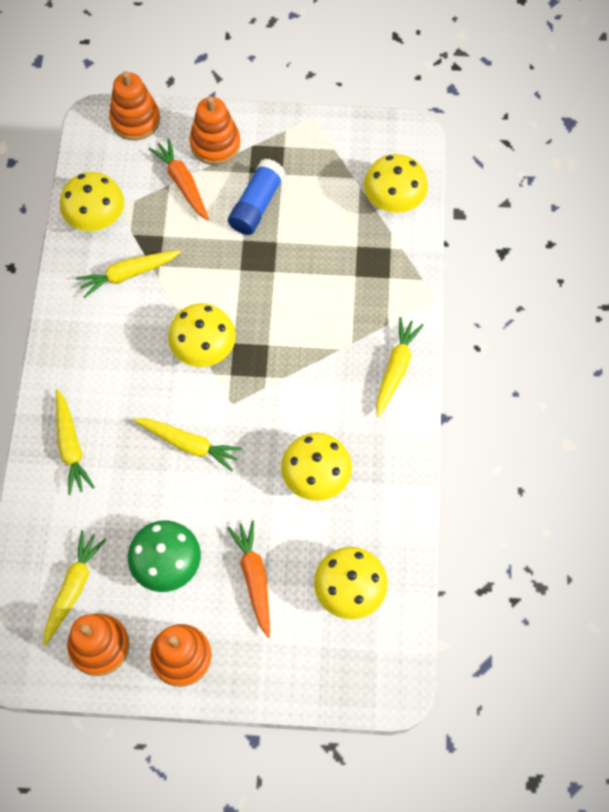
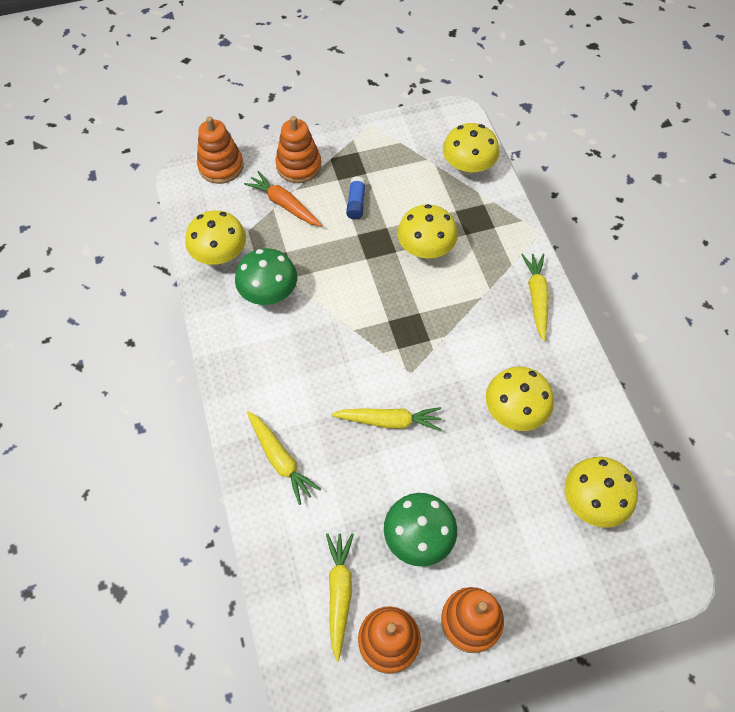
camera: 20 degrees left, 5 degrees down
(128, 274) = (269, 292): yellow carrot -> green mushroom
(204, 348) = (364, 333): yellow mushroom -> yellow mushroom (425, 248)
(254, 578) = (503, 521): orange carrot -> none
(256, 205) = (356, 203): blue glue stick -> blue glue stick, size x0.62

